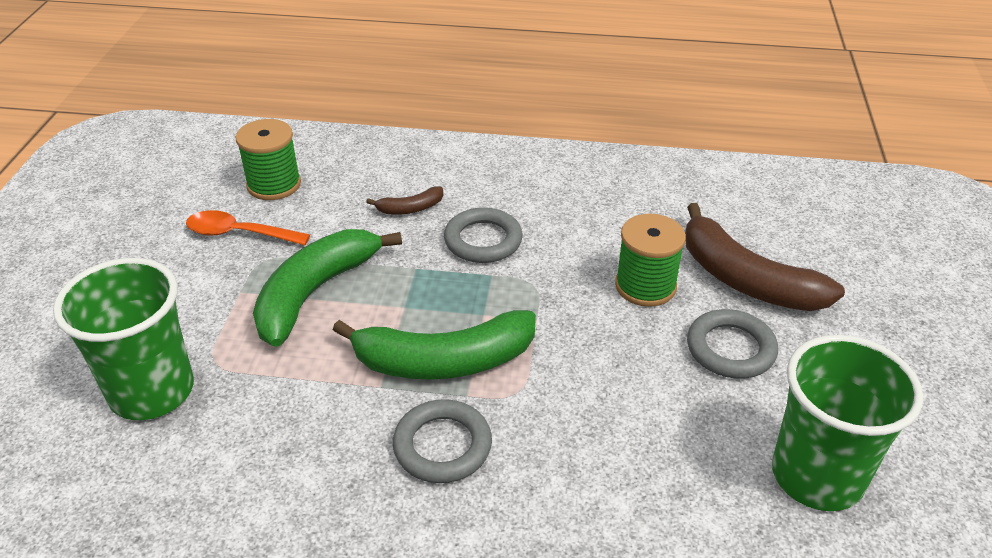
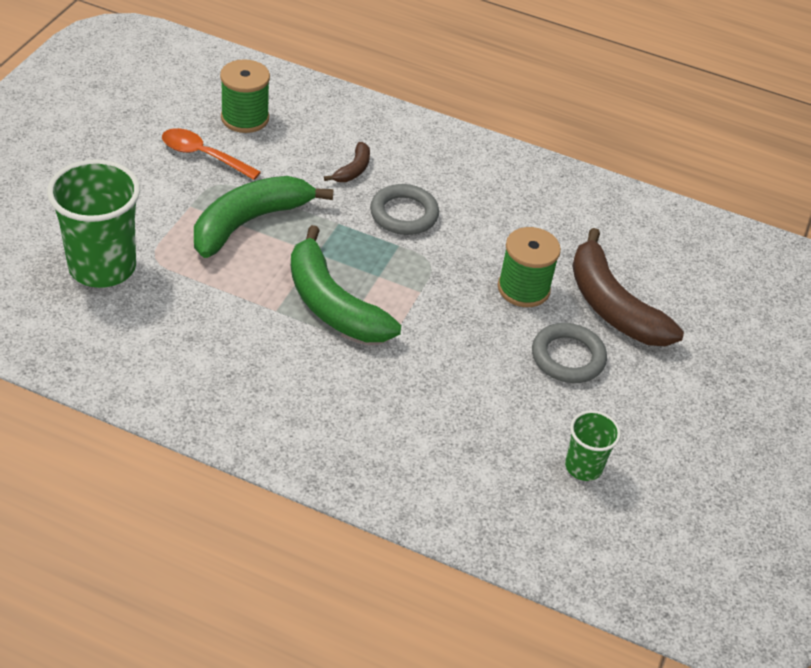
camera: 10 degrees right, 5 degrees up
(410, 208) = (353, 170): brown banana -> brown banana turned 60 degrees counterclockwise
(442, 446) = (307, 366): grey ring -> none
(444, 361) = (332, 304): green banana -> green banana turned 45 degrees clockwise
(817, 476) = (583, 467): green cup -> green cup, size x0.52

